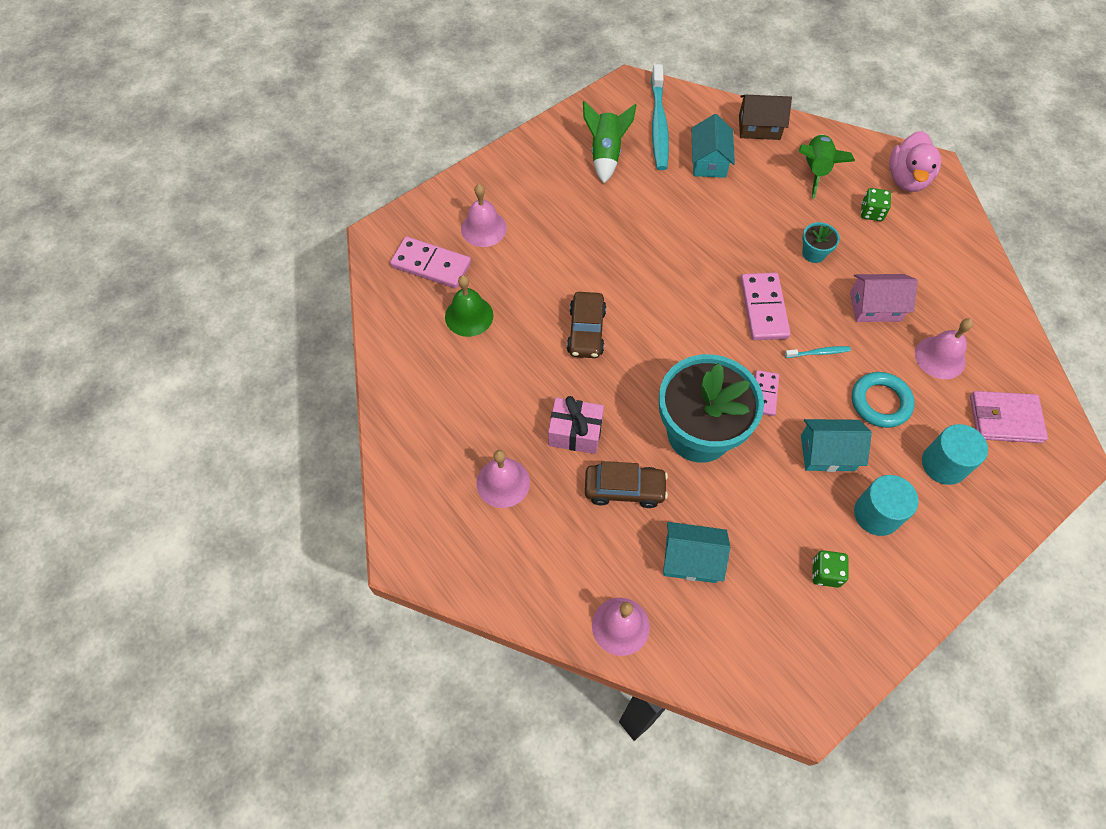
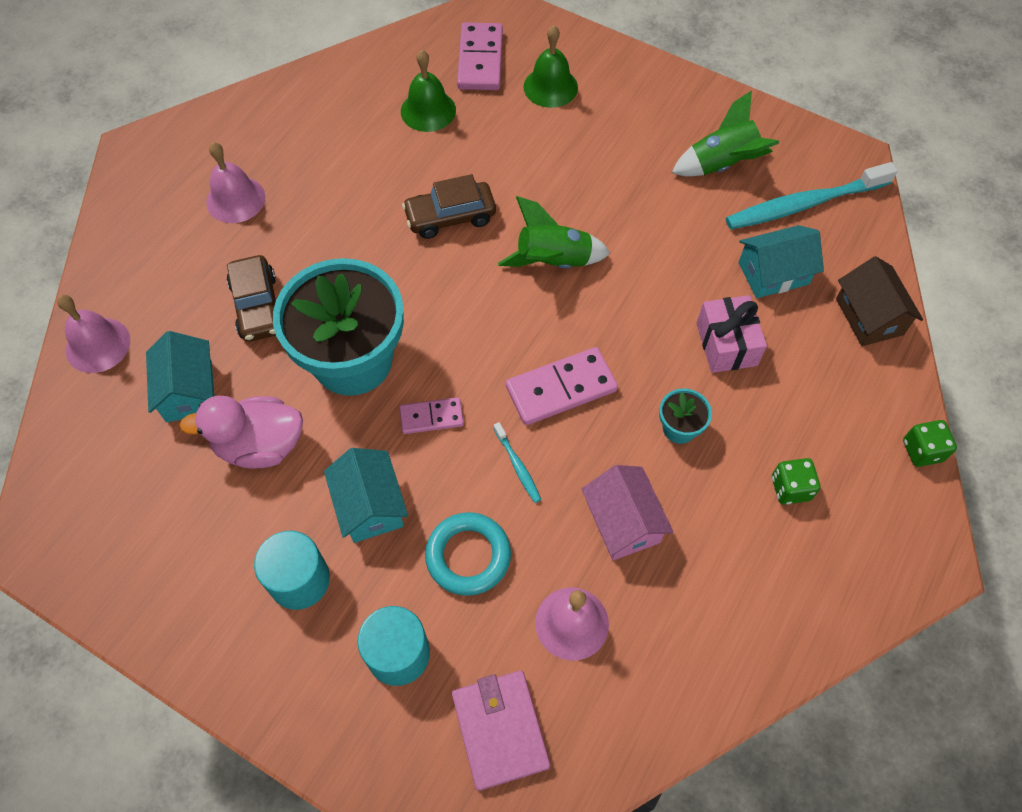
camera: 70 degrees right, 0 degrees up
(483, 228) = (550, 87): pink bell -> green bell
(575, 432) = (314, 243): pink gift -> pink gift (726, 344)
(815, 170) = (830, 401): green rocket -> green rocket (553, 261)
(825, 573) = (204, 535): green dice -> green dice (922, 451)
(907, 179) = (883, 526): pink duck -> pink duck (260, 445)

